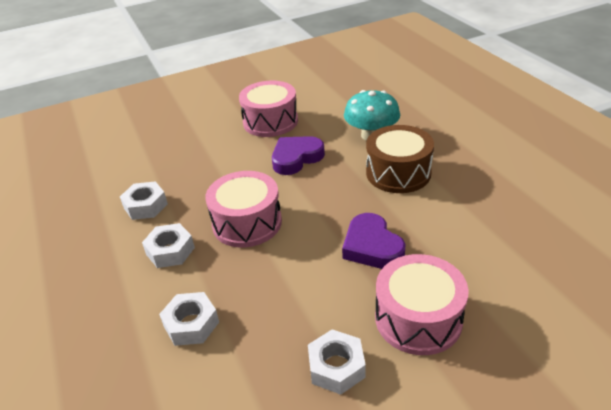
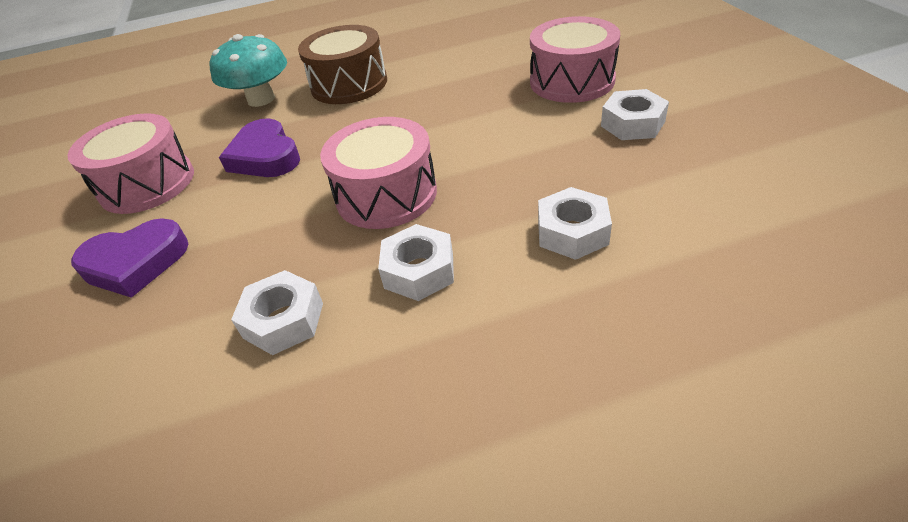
camera: 80 degrees left, 5 degrees up
(372, 246) = (466, 102): purple heart -> purple heart (136, 263)

